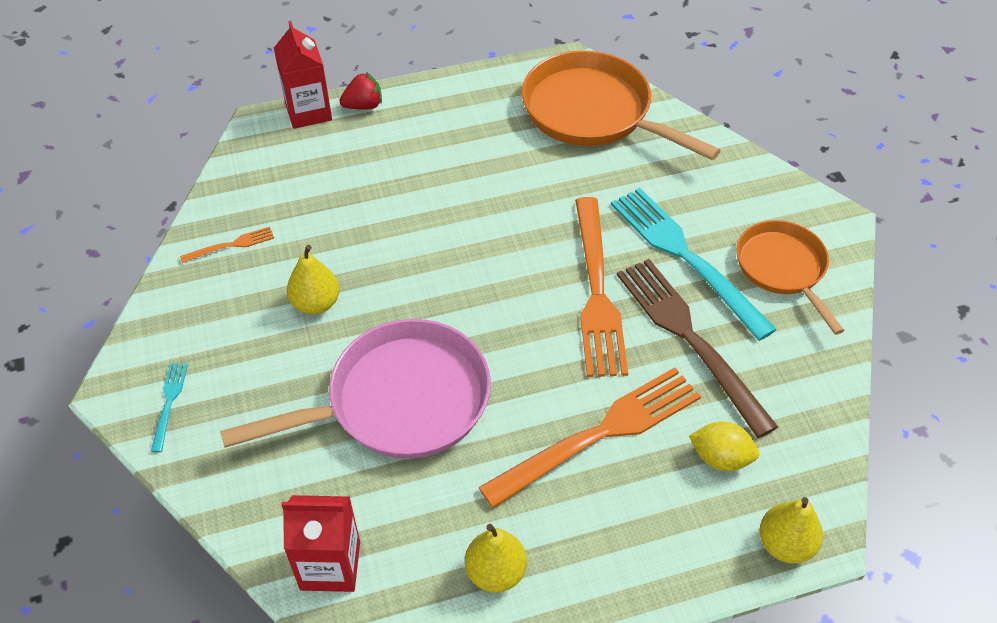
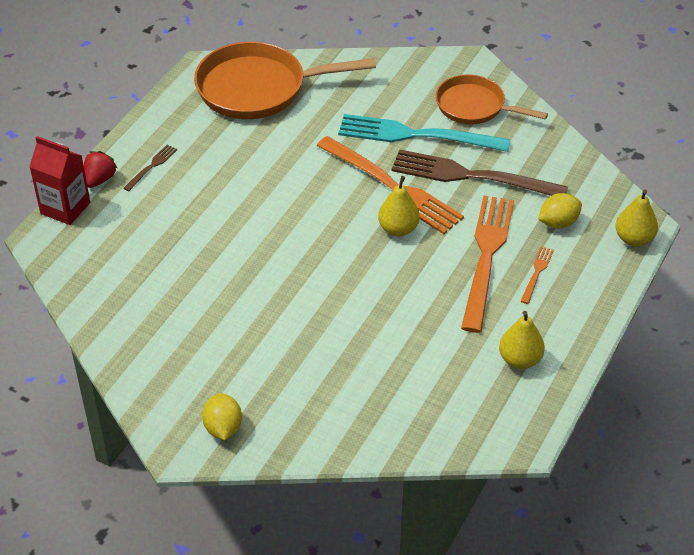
camera: 45 degrees left, 5 degrees down
(169, 402) = (223, 428): turquoise fork -> yellow lemon
(232, 245) = (132, 319): orange fork -> orange fork (537, 272)
(316, 303) = (236, 311): yellow pear -> yellow pear (398, 229)
(330, 565) = (433, 426): red carton -> none
(398, 401) = (359, 323): pink pan -> none
(417, 122) = (152, 166): none -> brown fork

